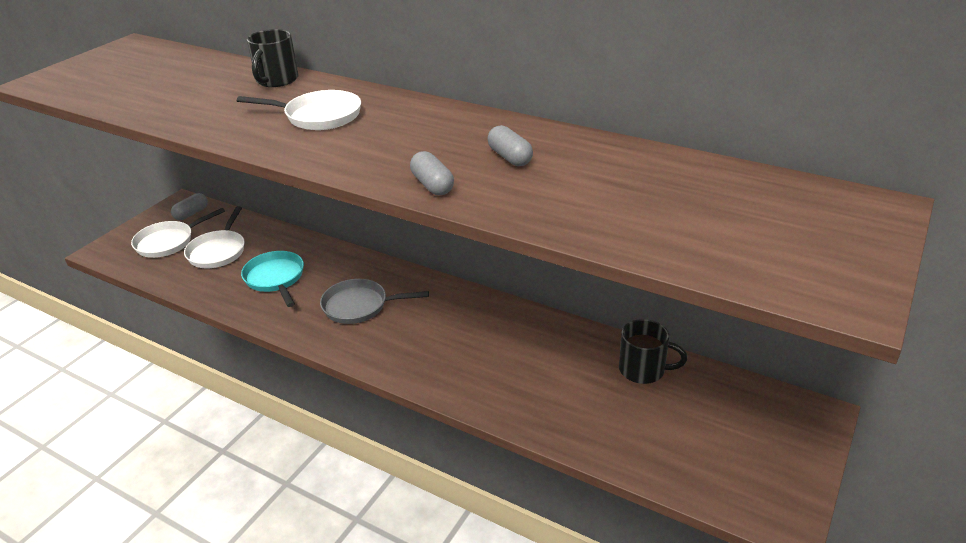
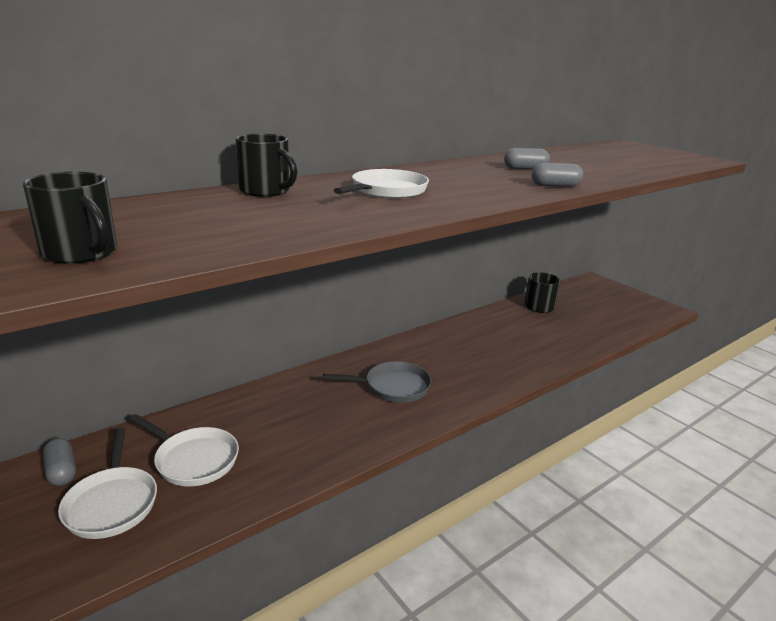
camera: 70 degrees left, 10 degrees down
(104, 82) = (81, 253): none -> black mug
(275, 279) = (300, 426): turquoise pan -> none
(360, 306) = (392, 387): grey pan -> grey pan turned 120 degrees counterclockwise

